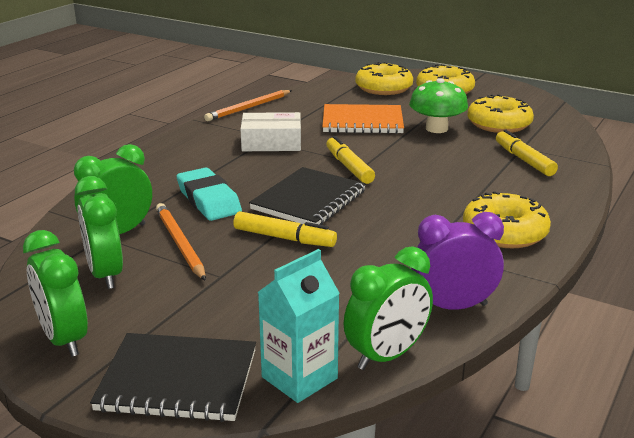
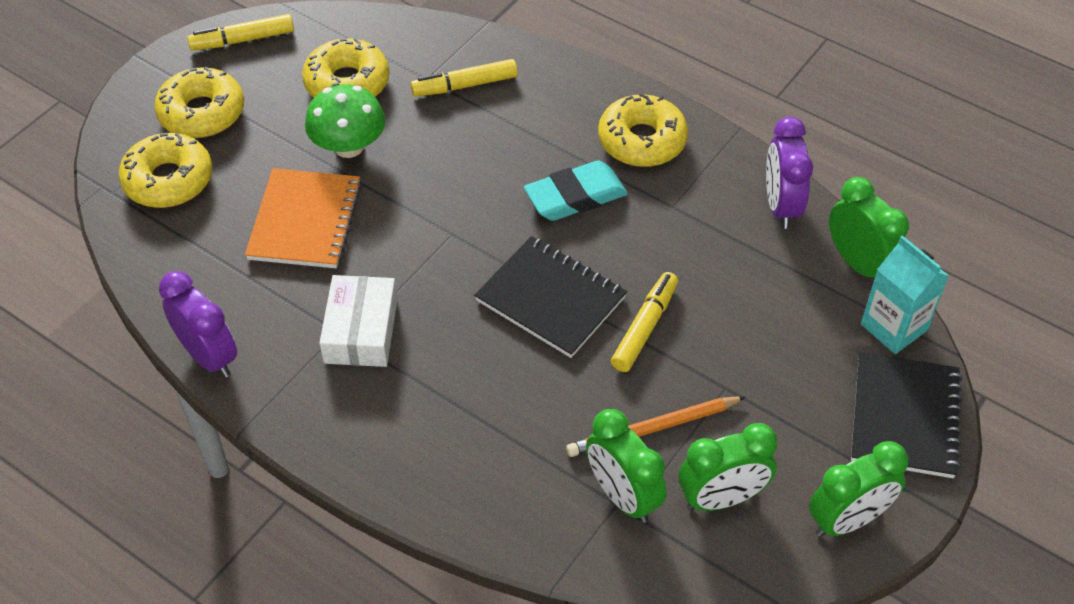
camera: 85 degrees left, 25 degrees up
(208, 200) = (540, 403): turquoise eraser -> turquoise eraser (575, 196)
(249, 108) = (209, 356): orange pencil -> purple clock
(349, 167) = (459, 251): yellow marker -> yellow marker (242, 40)

